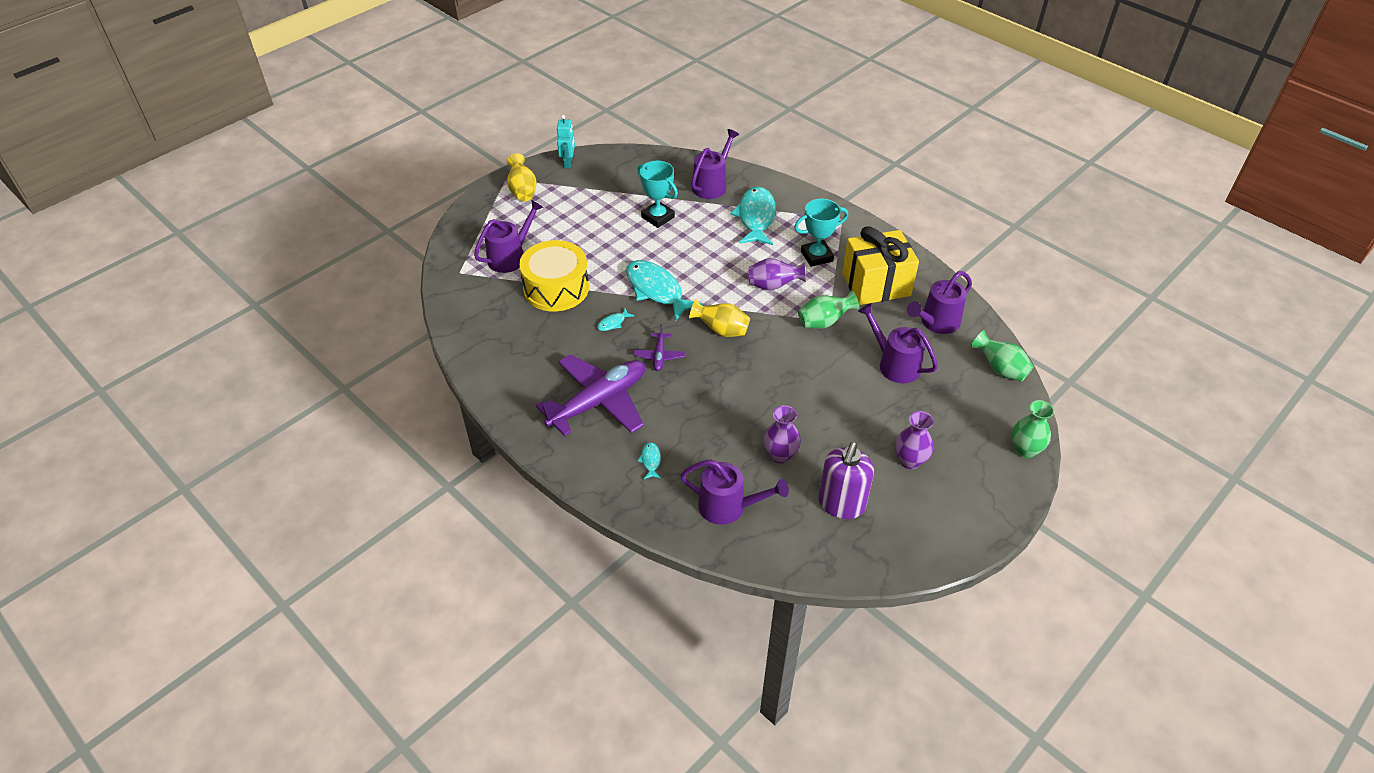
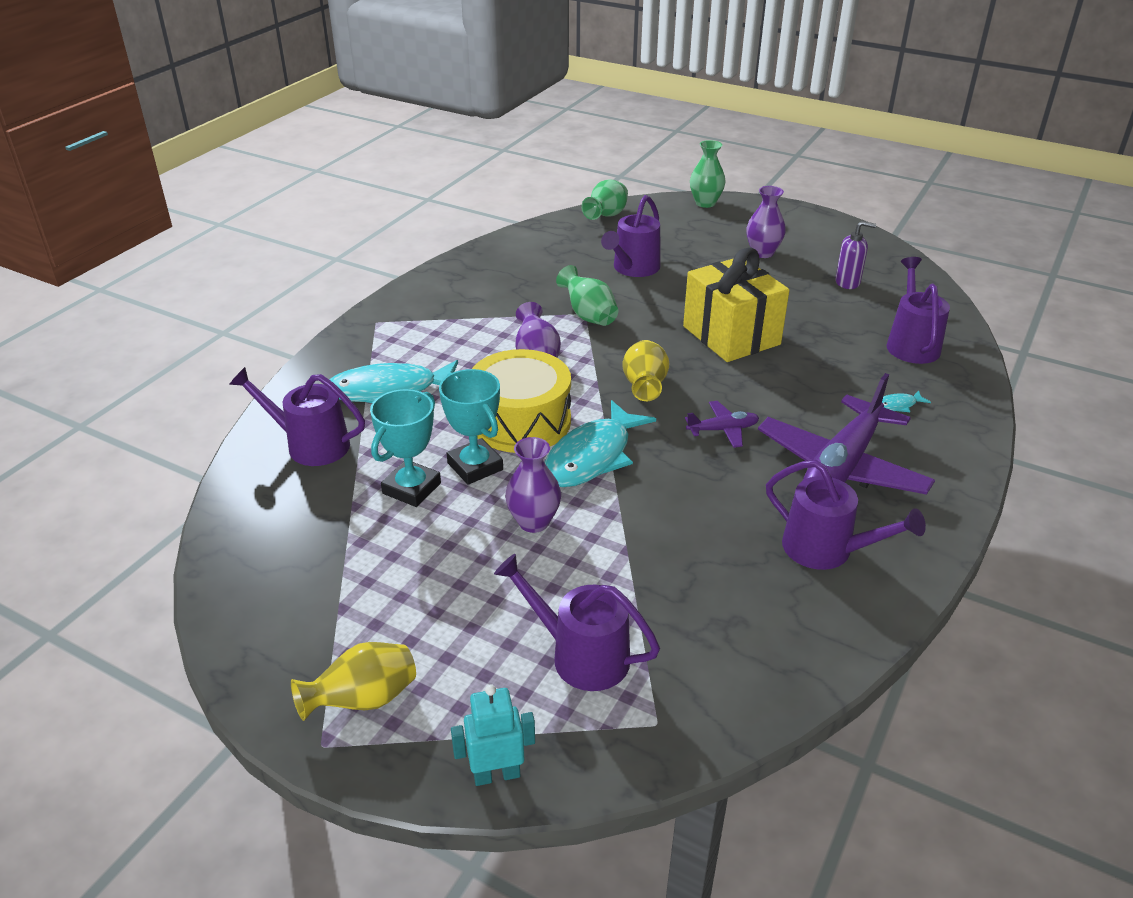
camera: 105 degrees left, 10 degrees down
(556, 288) = (638, 568): yellow drum -> yellow drum (521, 421)
(568, 163) = (252, 649): turquoise robot -> turquoise robot (496, 774)
(598, 402) = (841, 466): purple plane -> purple plane turned 90 degrees counterclockwise
(613, 323) = (684, 485): turquoise fish -> none
(780, 455) = (815, 322): purple vase -> purple vase (534, 522)
(816, 256) = (463, 332): turquoise trophy -> turquoise trophy (475, 466)
(841, 504) = (847, 282): purple soap dispenser -> purple soap dispenser, size x0.62
(876, 284) = (503, 288): yellow gift -> yellow gift (731, 335)
(936, 322) = (553, 250): purple watering can -> purple watering can (826, 550)

